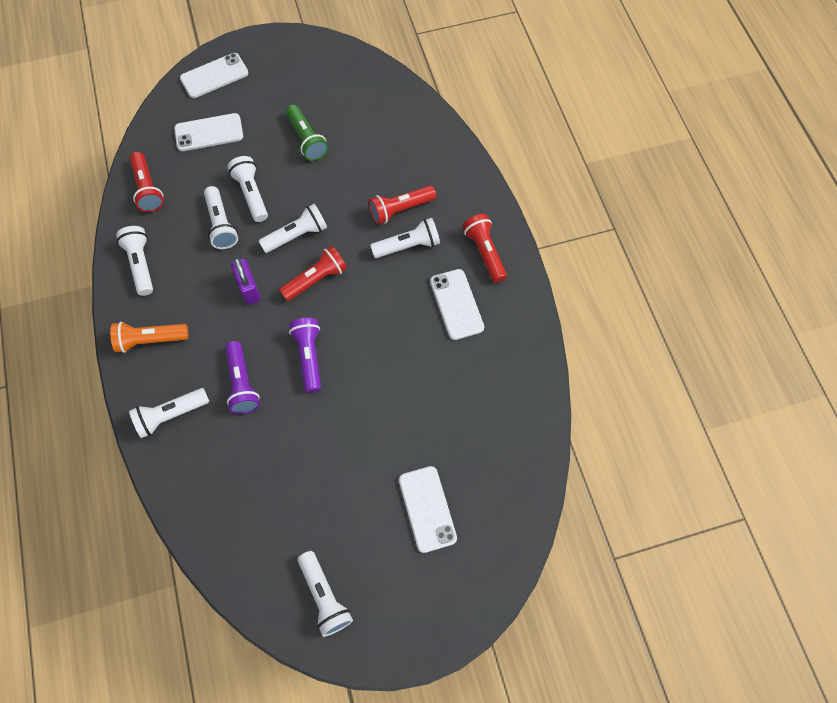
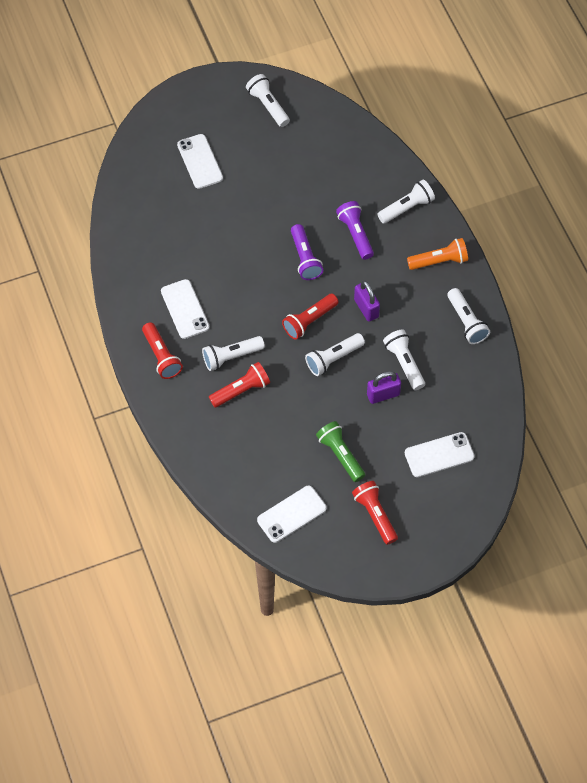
camera: 175 degrees right, 5 degrees down
(148, 189) = (481, 392): red flashlight -> red flashlight (375, 515)
(214, 76) = (450, 521): white phone -> white phone (291, 514)
(251, 194) = (383, 395): white flashlight -> purple padlock

